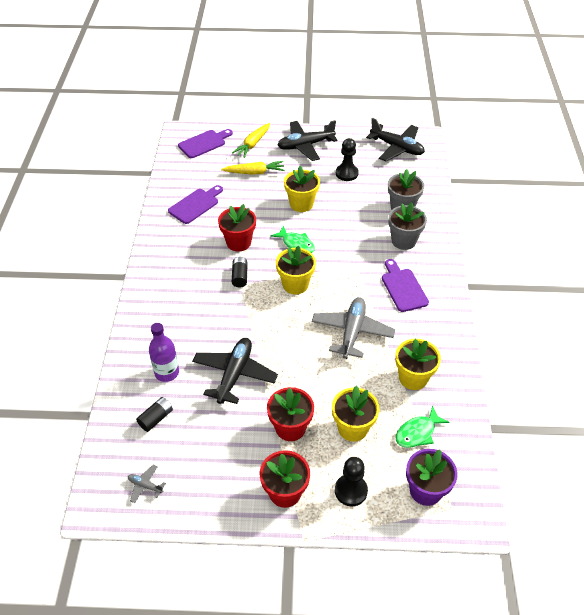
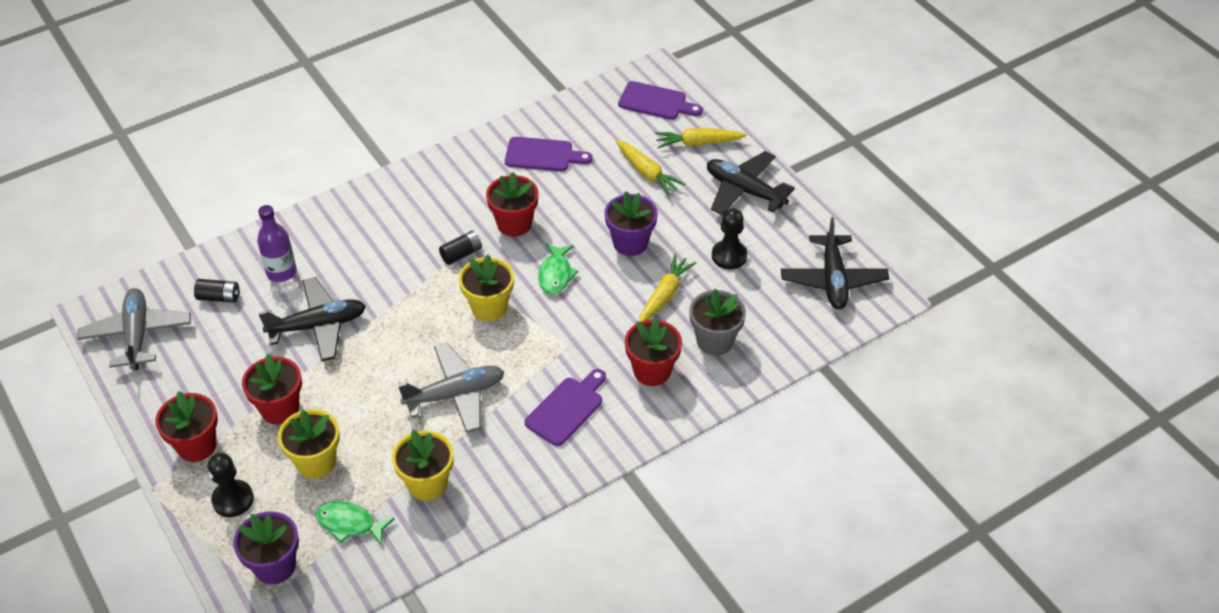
camera: 55 degrees right, 0 degrees up
(145, 485) = (137, 335): grey plane -> grey plane, size x2.23
(301, 204) = (630, 243): yellow flower pot -> purple flower pot
(352, 210) = (664, 295): none -> yellow carrot
(403, 241) = (652, 371): grey flower pot -> red flower pot

